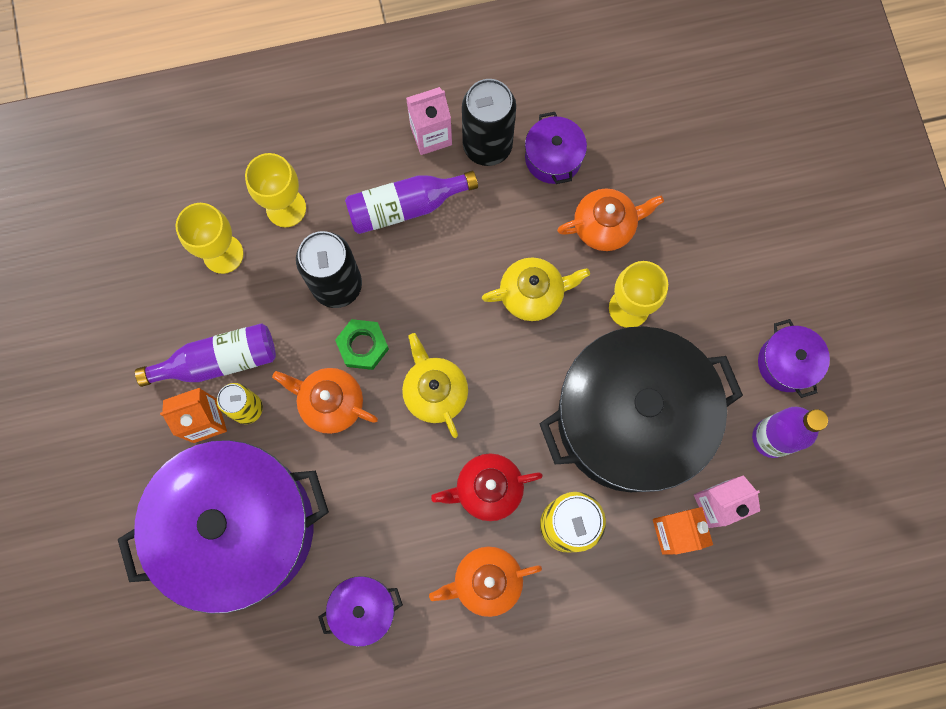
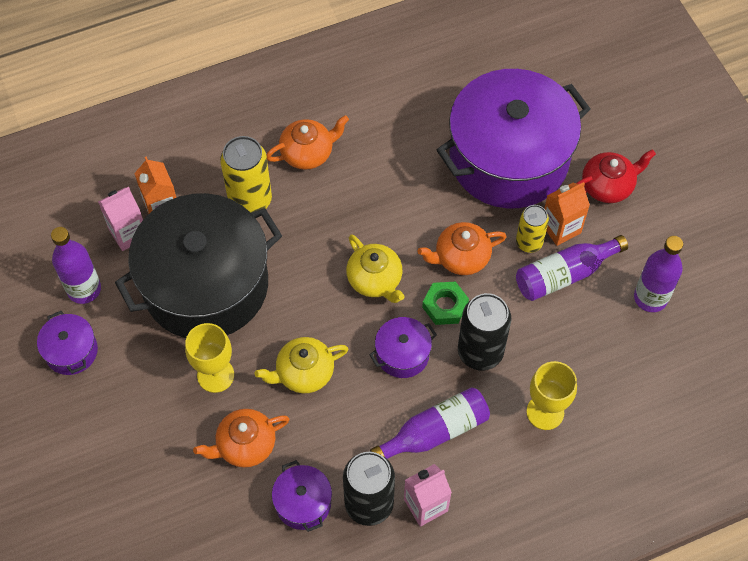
camera: 170 degrees right, 15 degrees down
(132, 316) = (650, 298): none -> purple bottle
(223, 254) = (589, 362): yellow goblet -> none
(330, 403) = (461, 257): orange teapot -> orange teapot turned 150 degrees clockwise
(363, 609) = (398, 121): purple pot -> purple pot (402, 354)
(487, 489) = (318, 215): red teapot -> red teapot (608, 186)

